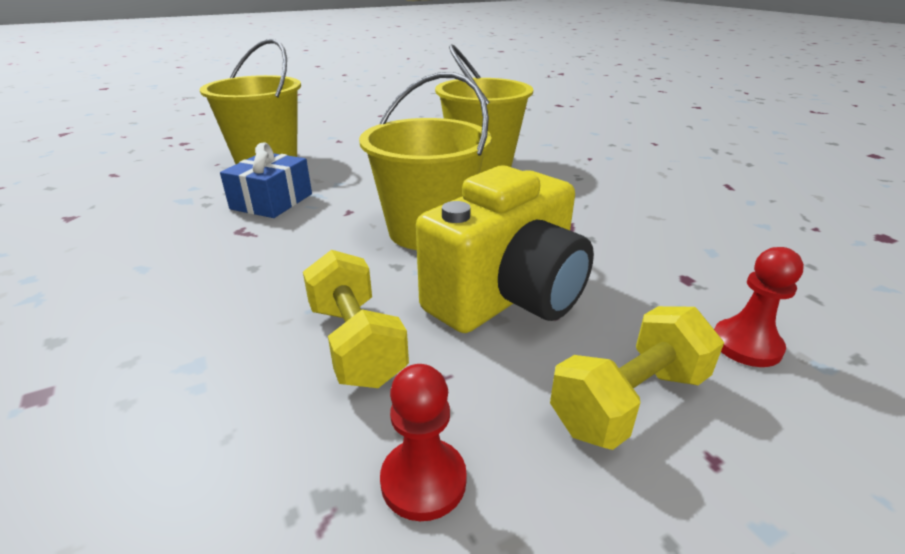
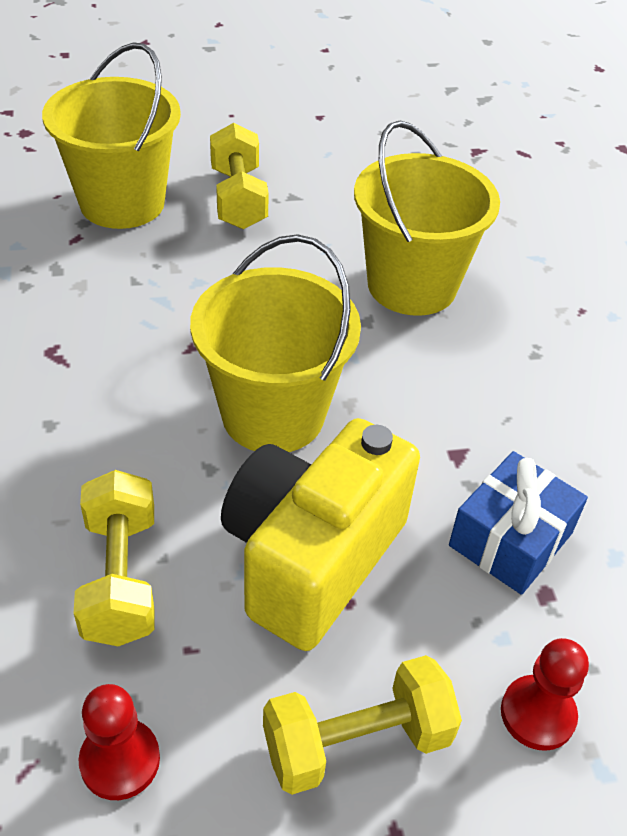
camera: 15 degrees right, 15 degrees up
(272, 201) = (103, 301): blue gift -> blue gift (511, 539)
(346, 148) = (238, 198): none -> yellow dumbbell
(508, 297) = (312, 558): yellow camera -> yellow camera turned 150 degrees clockwise

